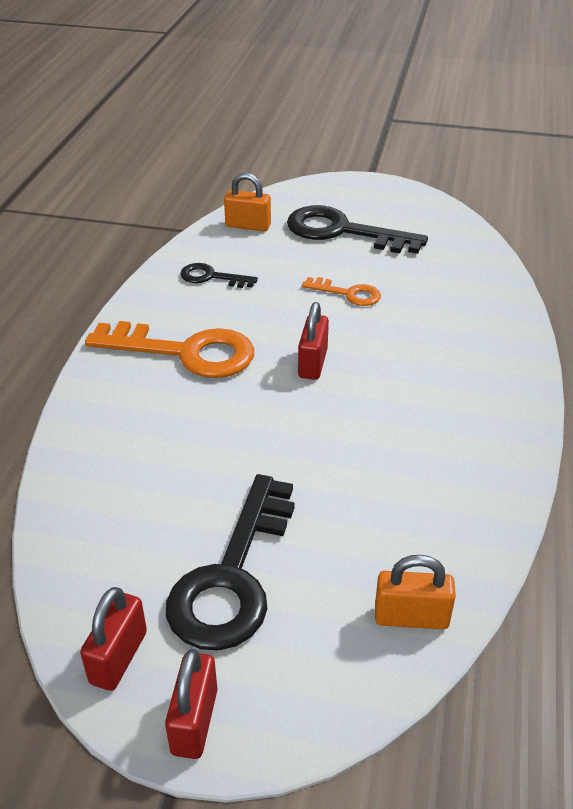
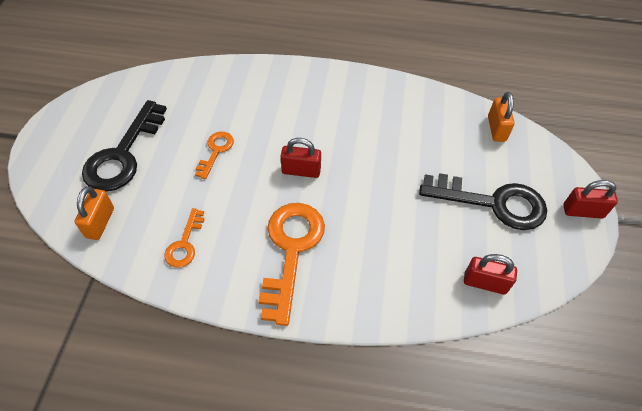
camera: 95 degrees left, 15 degrees up
(118, 657) = (561, 250): red padlock -> red padlock (485, 283)
(212, 277) = (185, 243): black key -> orange key

